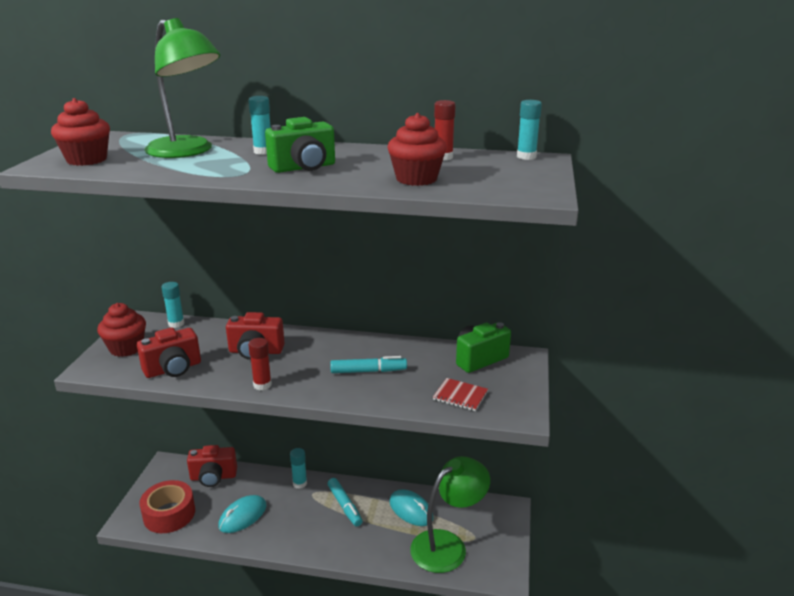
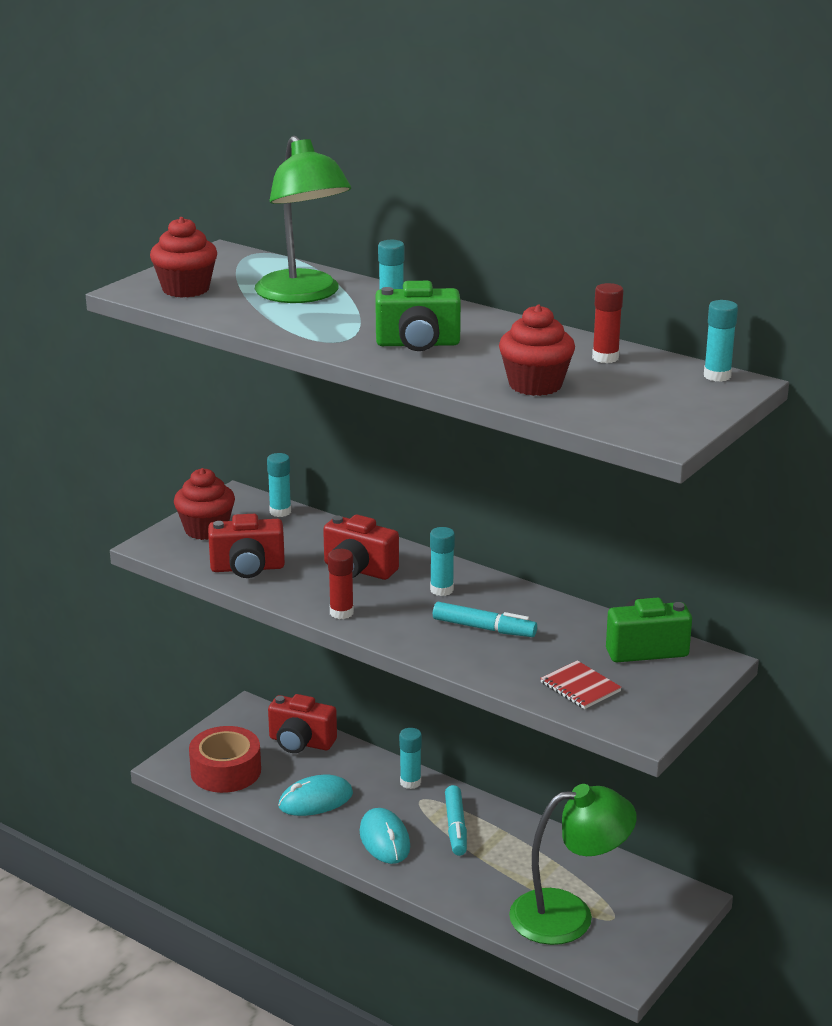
camera: 25 degrees right, 0 degrees up
(322, 351) = (441, 590): none -> turquoise glue stick
(411, 510) = (544, 858): turquoise mouse -> turquoise mouse (384, 839)

